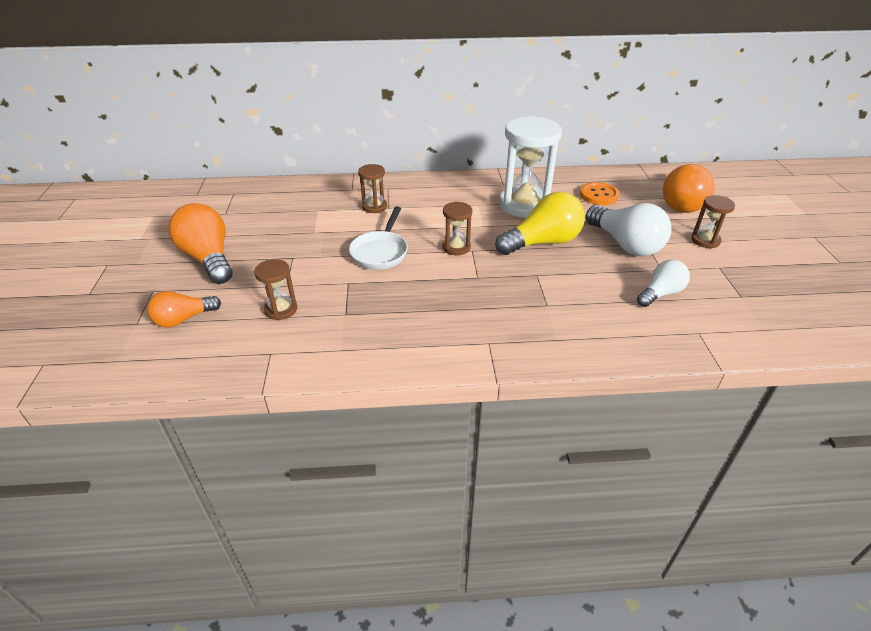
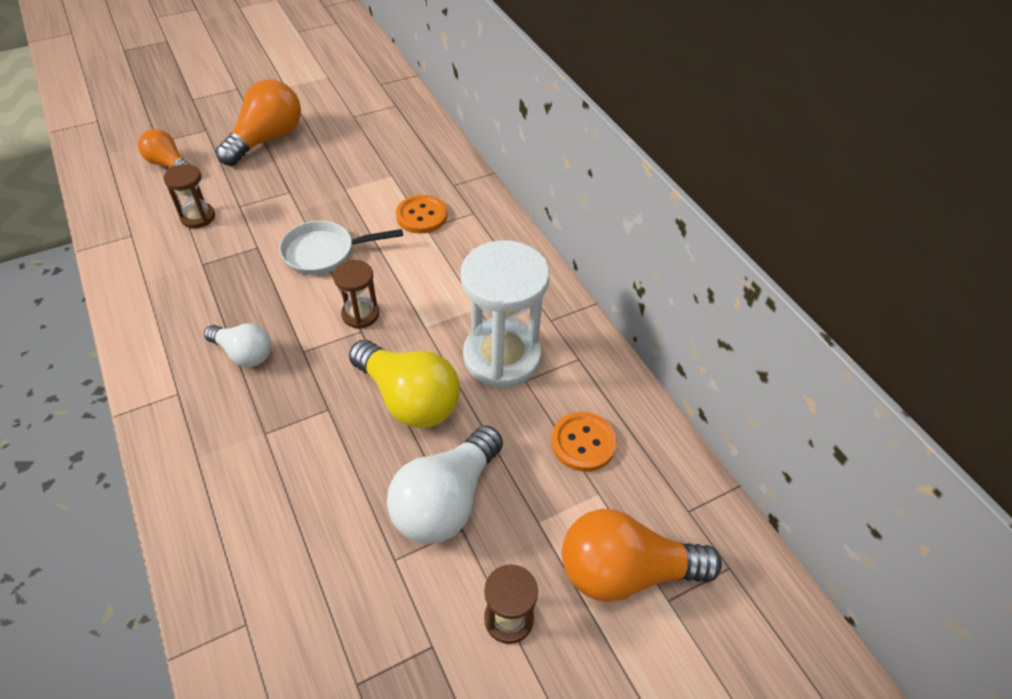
camera: 65 degrees right, 10 degrees up
(374, 206) = (421, 216): brown hourglass -> orange button
(660, 293) = (328, 564): white light bulb -> white light bulb (244, 353)

